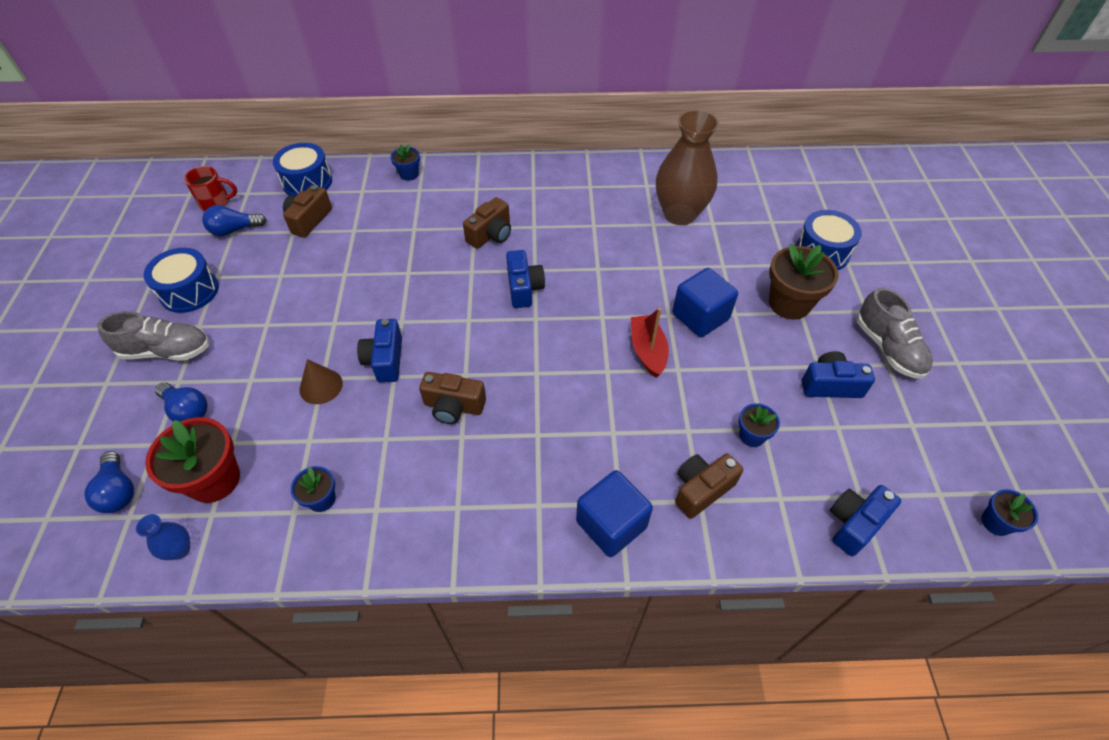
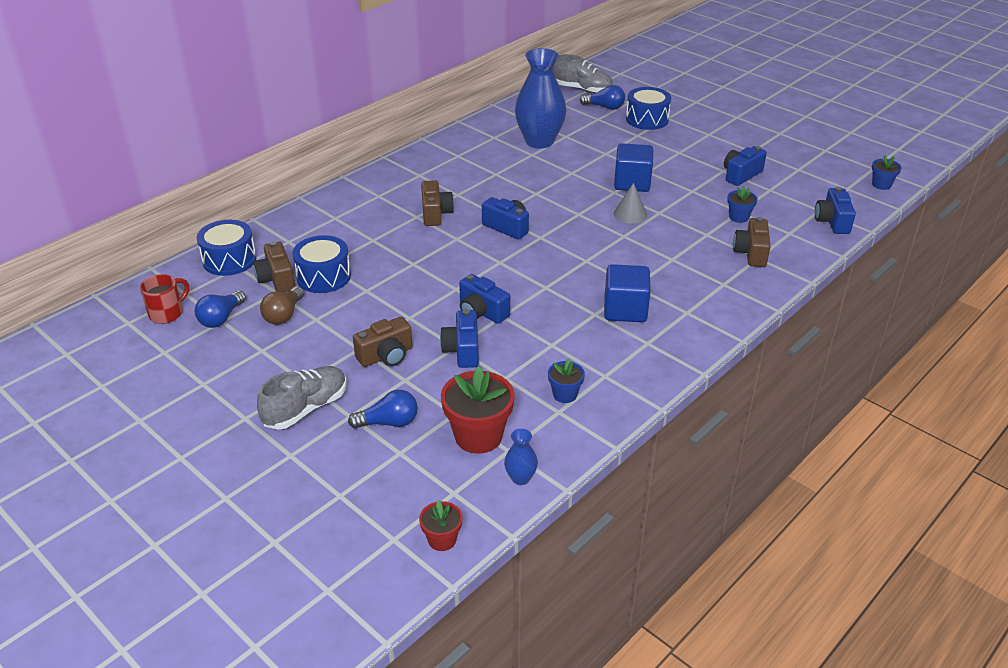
camera: 45 degrees left, 15 degrees down
(64, 552) = (442, 539): none -> red flower pot
(119, 491) = (420, 489): blue light bulb -> blue light bulb (605, 107)
(189, 291) = (255, 370): blue drum -> blue drum (323, 277)
(269, 256) = (284, 315): none -> brown light bulb
(321, 386) = (462, 350): brown cone -> blue camera
(409, 174) = (309, 213): blue flower pot -> none
(453, 406) = (566, 305): brown camera -> brown camera (386, 356)
(611, 524) = (734, 294): blue cube -> blue cube (625, 310)
(647, 351) = (630, 214): red boat -> grey cone
(679, 214) = (539, 141): brown vase -> blue vase
(789, 303) = (667, 151): brown flower pot -> none
(888, 348) = (742, 144): grey shoe -> grey shoe (582, 90)

